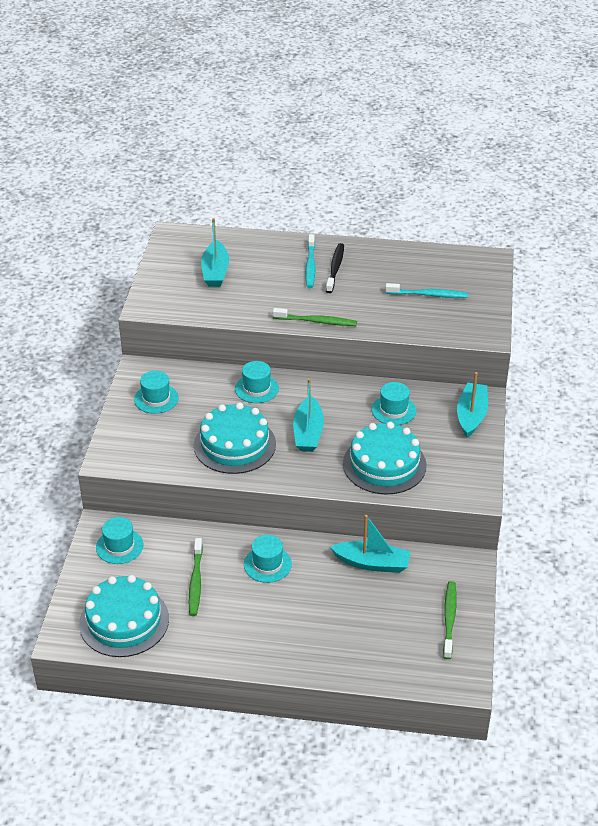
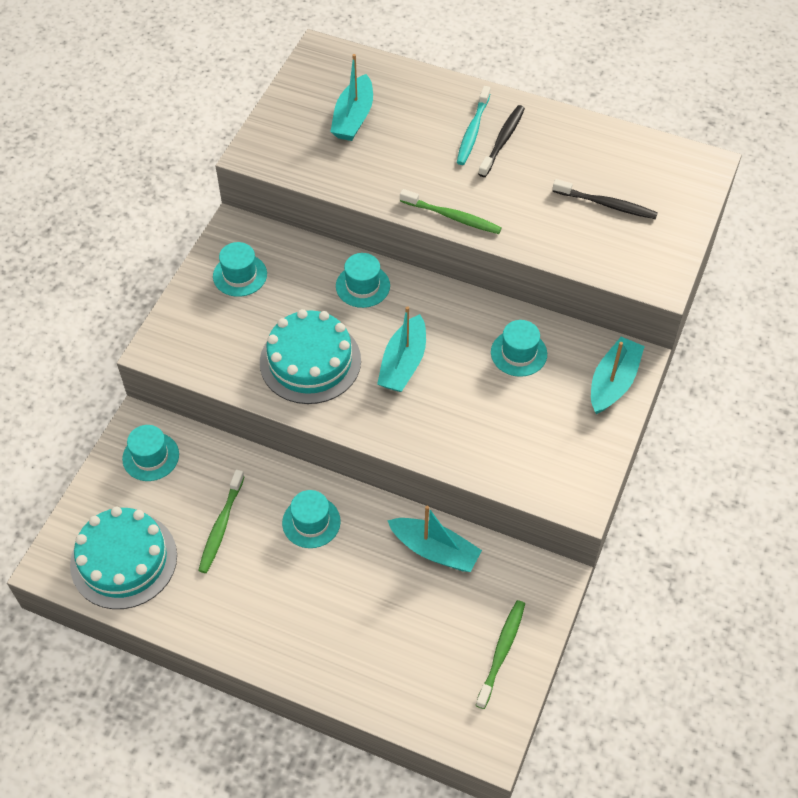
camera: 15 degrees right, 15 degrees up
(384, 464) = (480, 430): turquoise cake -> none
(428, 295) = (606, 204): turquoise toothbrush -> black toothbrush

